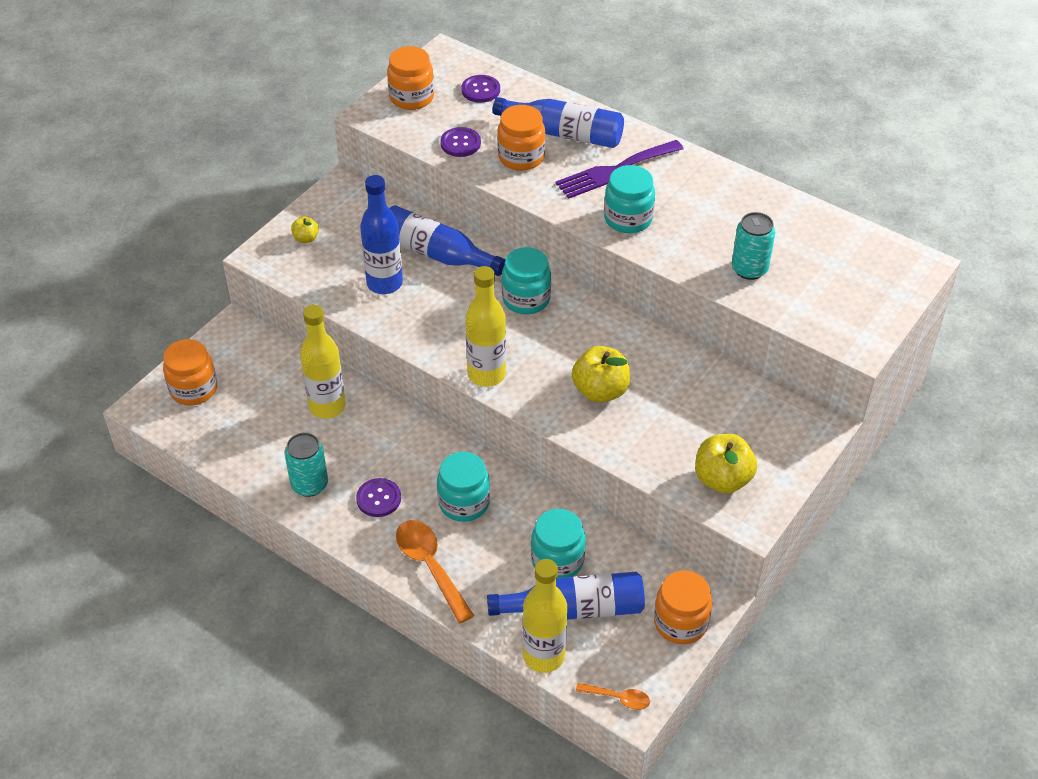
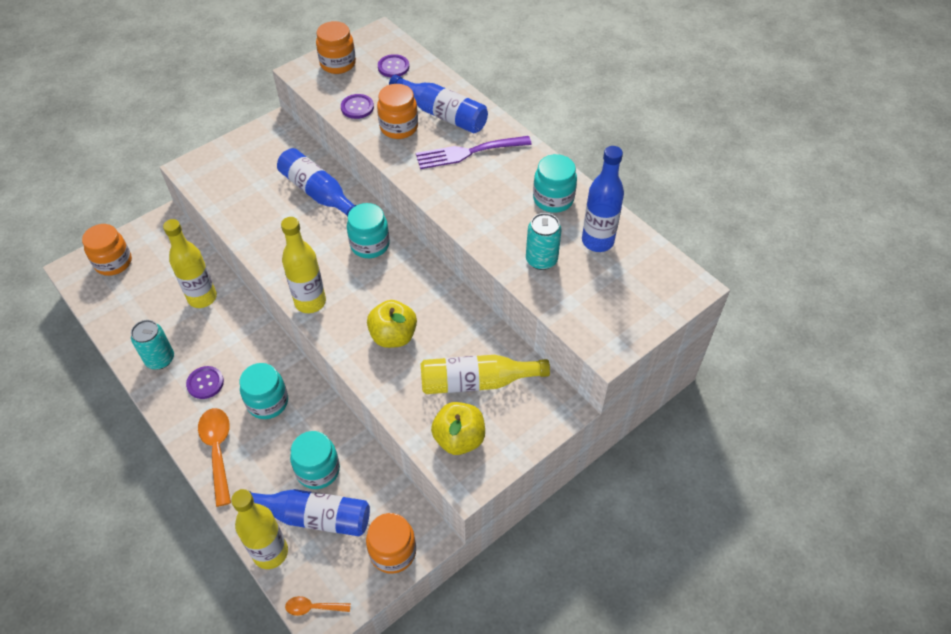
camera: 15 degrees right, 5 degrees up
(306, 238) = (227, 161): yellow apple -> none
(384, 283) = (268, 209): blue bottle -> blue bottle (597, 241)
(618, 698) = (313, 607): orange spoon -> orange spoon turned 150 degrees clockwise
(628, 219) = (460, 195): turquoise jar -> turquoise jar (553, 199)
(716, 418) = (477, 382): none -> yellow bottle

